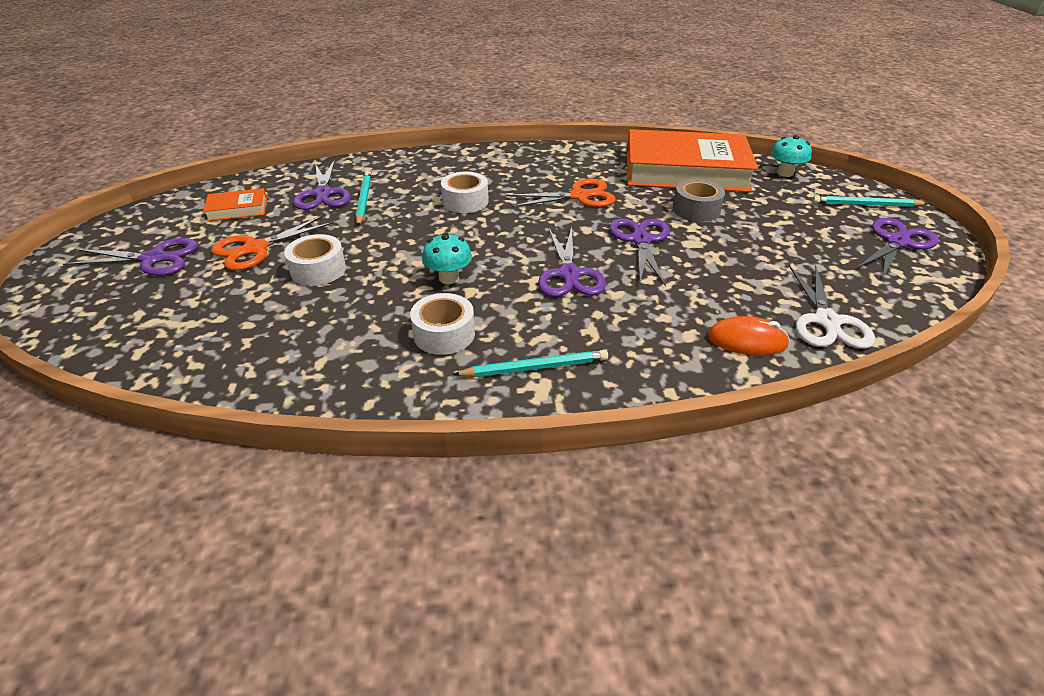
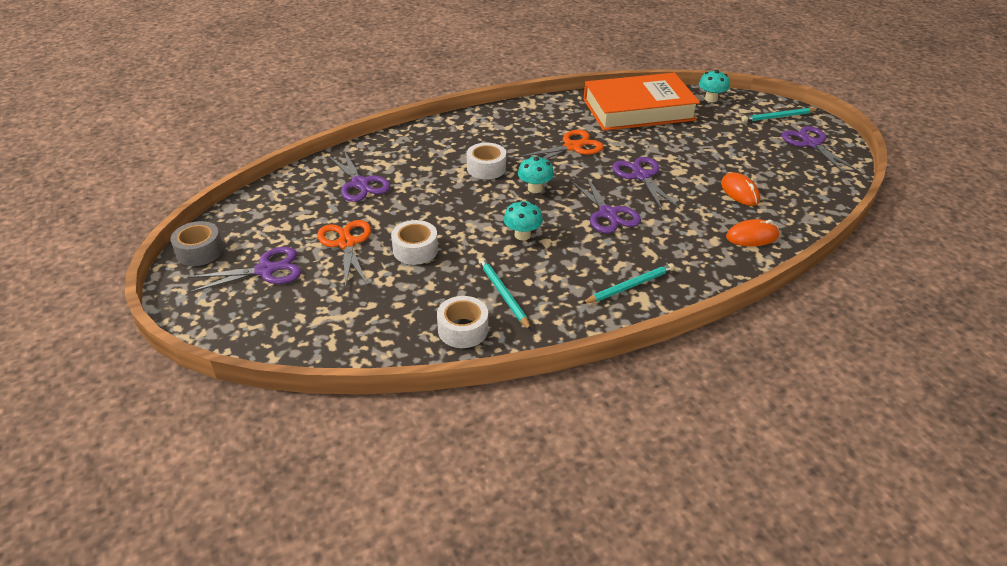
camera: 20 degrees left, 0 degrees up
(237, 209) = (296, 212): orange book -> none
(255, 248) = (346, 243): orange scissors -> orange scissors turned 135 degrees clockwise
(363, 200) = (400, 183): turquoise pencil -> turquoise pencil (503, 294)
(444, 334) = (551, 277): white tape -> white tape (463, 330)
(503, 231) = (535, 188): none -> turquoise mushroom
(696, 210) = (665, 143): grey tape -> grey tape (199, 251)
(761, 282) = (739, 192): none -> orange mouse
(827, 321) = (793, 212): white scissors -> none
(897, 242) = (811, 144): purple scissors -> purple scissors turned 45 degrees counterclockwise

